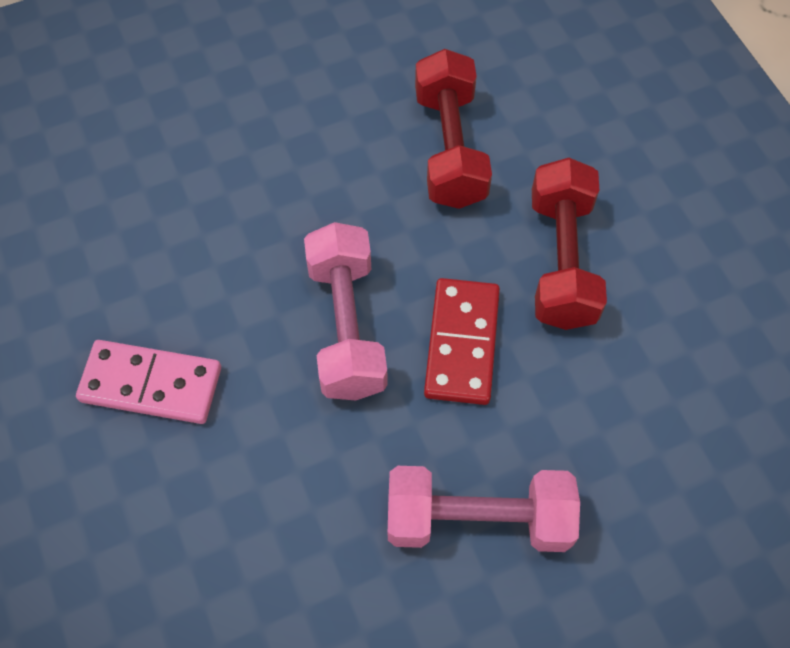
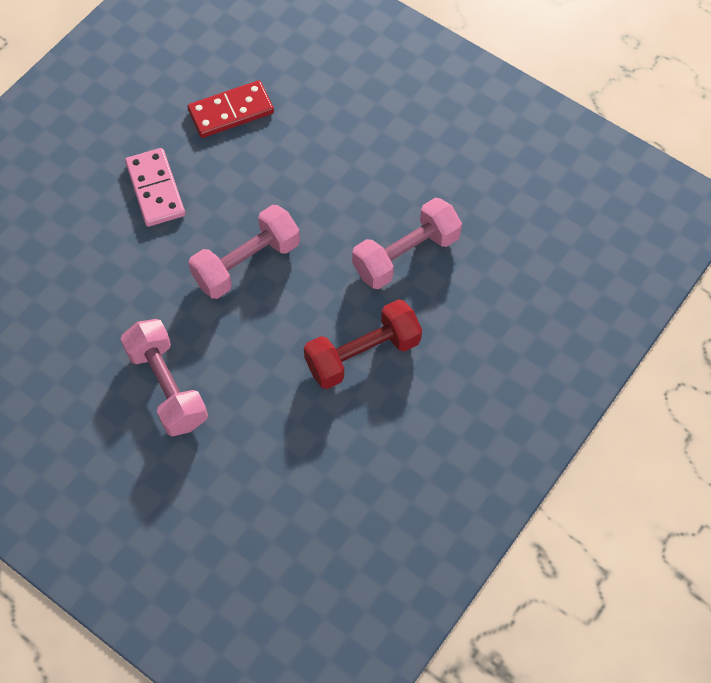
camera: 60 degrees right, 0 degrees up
(450, 148) = (406, 255): red dumbbell -> pink dumbbell
(461, 343) = (272, 327): red domino -> red domino (231, 111)

